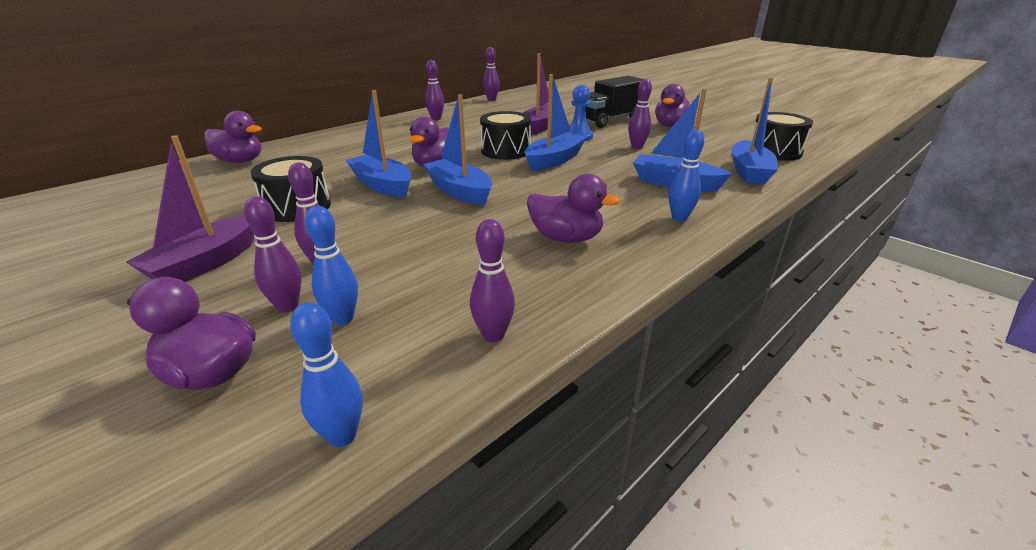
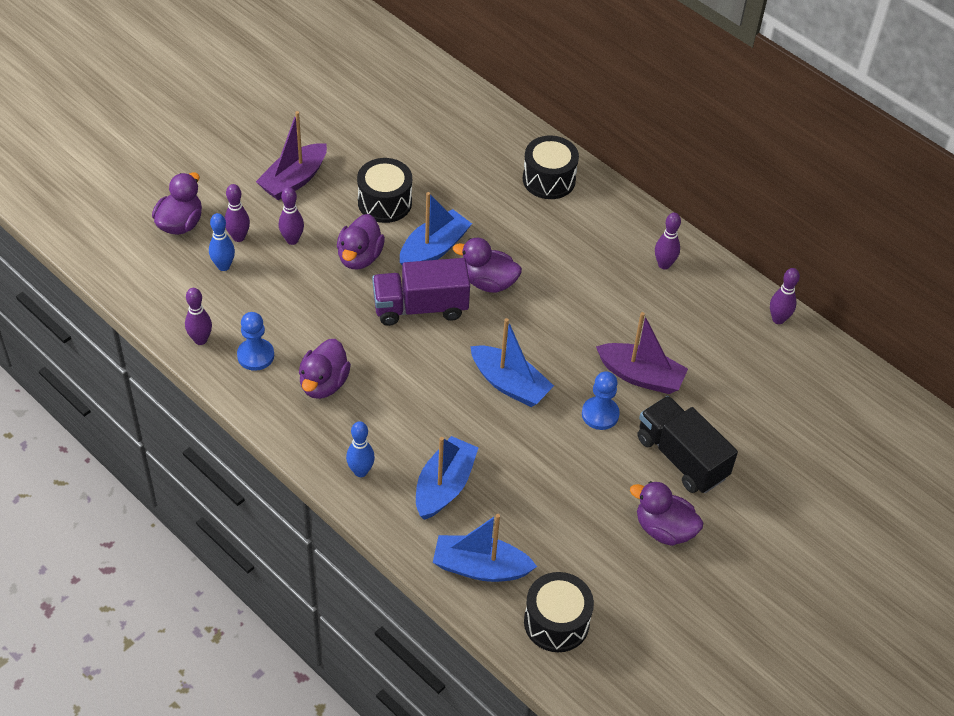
camera: 85 degrees right, 20 degrees up
(206, 263) = (294, 180): purple boat -> purple boat turned 75 degrees counterclockwise
(240, 161) = (493, 131): purple duck -> purple duck (359, 257)
(342, 436) = (131, 286): blue bowling pin -> none
(459, 191) = (420, 307): blue boat -> purple truck
(506, 151) = (539, 340): black drum -> black drum (549, 179)
(525, 284) = (255, 355): none -> blue pawn
(637, 147) = (564, 472): purple bowling pin -> none

